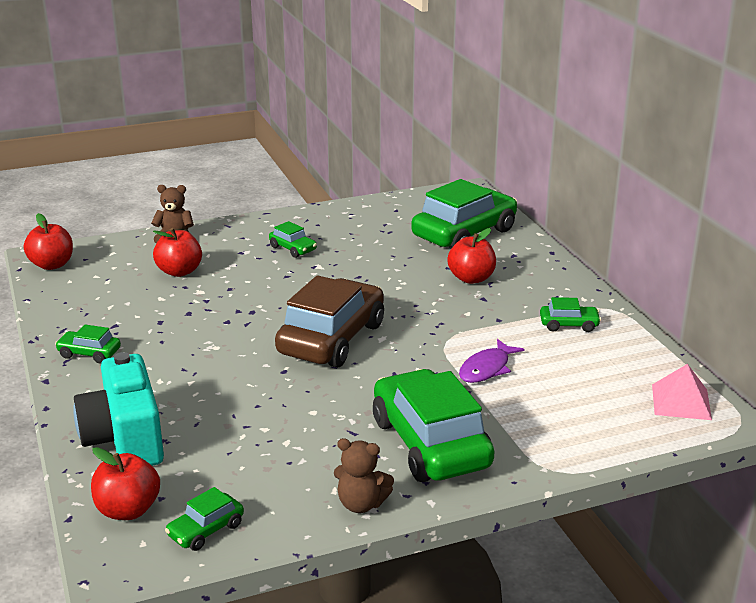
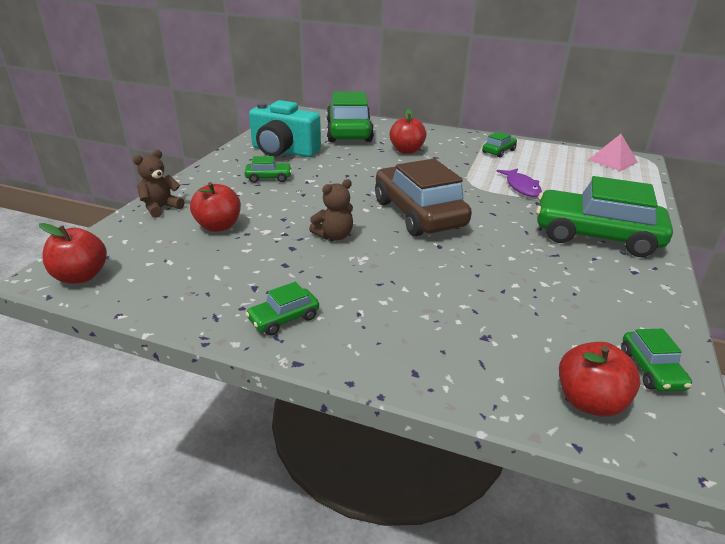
camera: 50 degrees left, 5 degrees up
(125, 439) = (462, 356): turquoise camera -> turquoise camera (283, 151)
(361, 504) = (656, 287): brown teddy bear -> brown teddy bear (334, 236)

